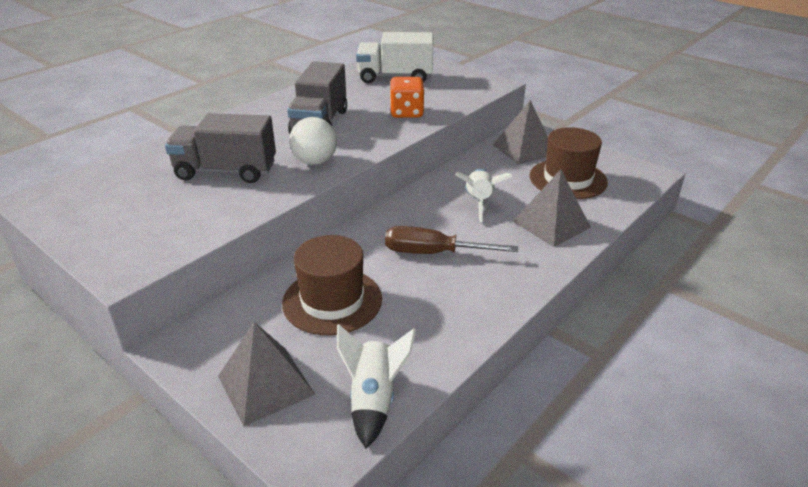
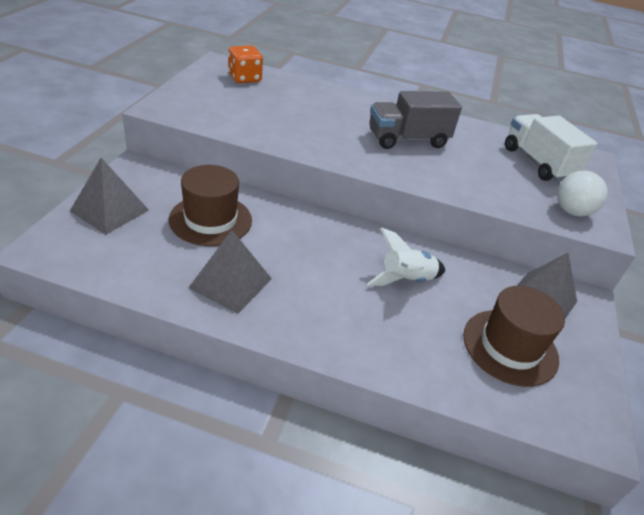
camera: 60 degrees right, 5 degrees up
(226, 171) = (298, 115): grey truck -> none
(315, 161) = (342, 149): white ball -> white ball (572, 211)
(373, 400) = (106, 264): white rocket -> none
(406, 112) = (473, 181): orange dice -> orange dice (244, 78)
(433, 253) = (303, 263): brown screwdriver -> none
(551, 224) = (406, 342): grey pyramid -> grey pyramid (230, 283)

